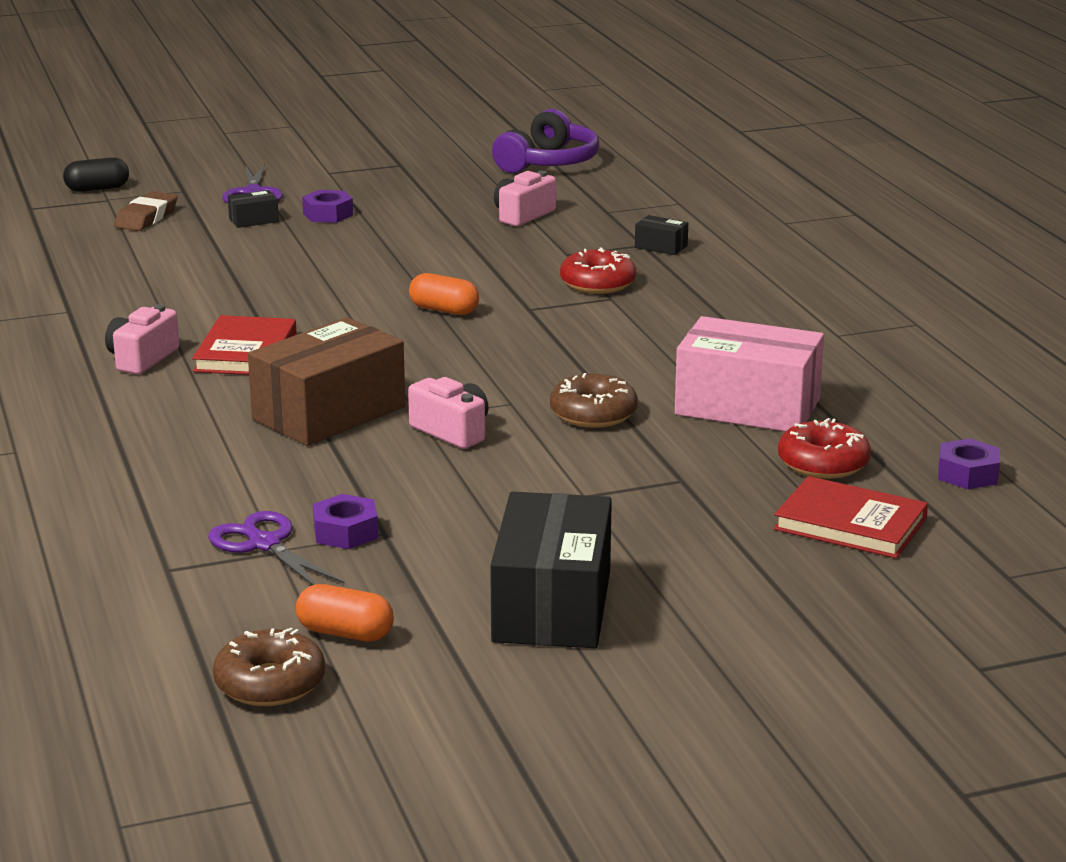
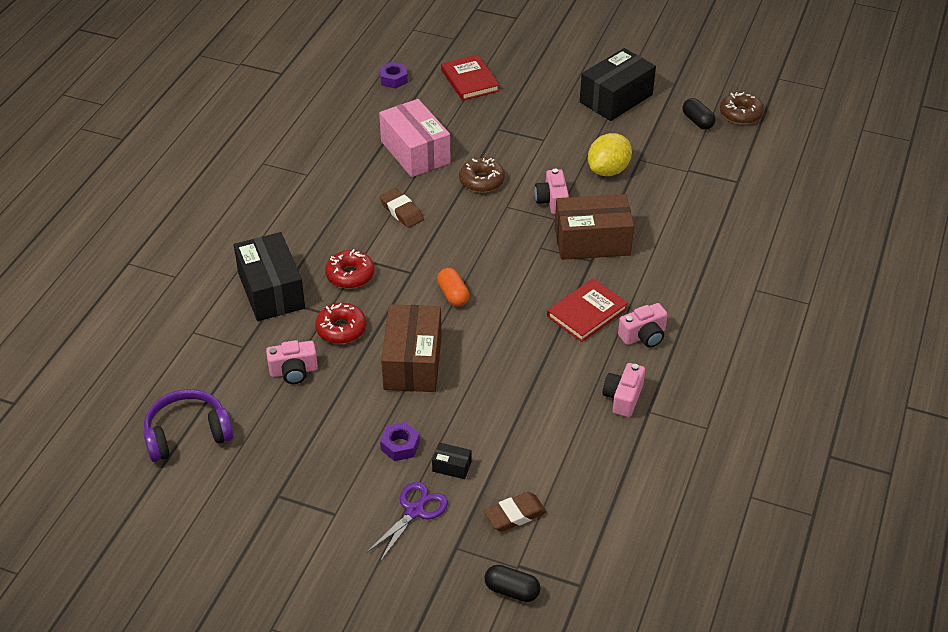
camera: 140 degrees left, 20 degrees up
(113, 309) = (623, 398): none -> pink camera
(263, 544) = (690, 176): purple scissors -> none
(345, 633) = (697, 121): orange capsule -> black capsule
(346, 532) = (653, 166): purple nut -> none
(404, 257) = (413, 362): none -> brown box
(417, 498) = (608, 170): none -> yellow lemon
(644, 348) = (401, 211): none -> brown eraser
(661, 247) = (271, 291): black box -> black box, size x2.41
(823, 463) = (434, 109): red donut -> red donut (341, 329)

